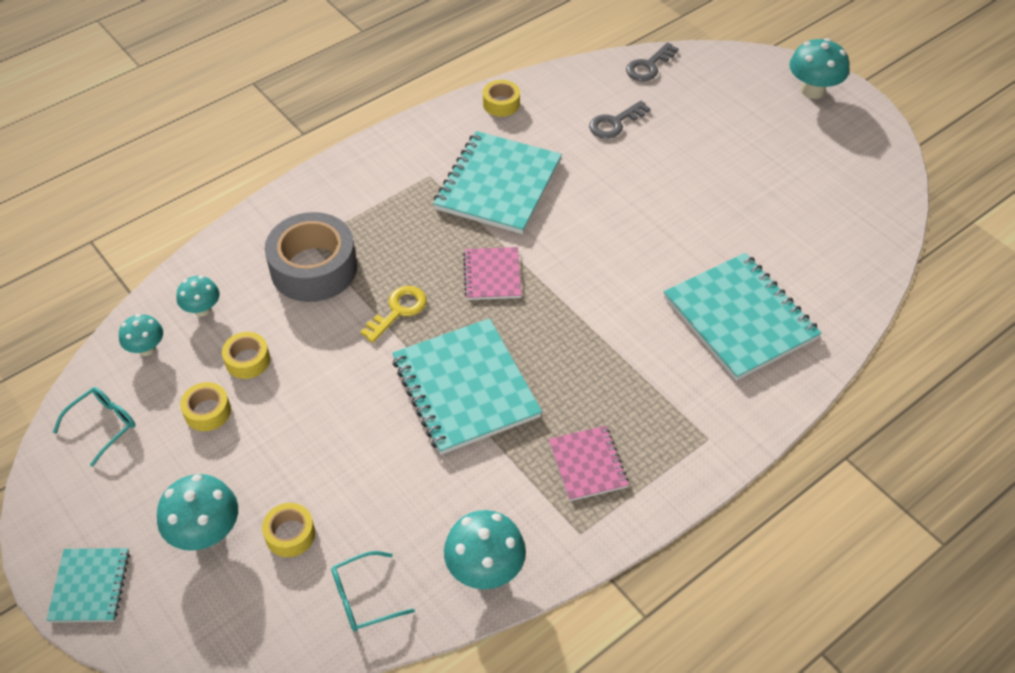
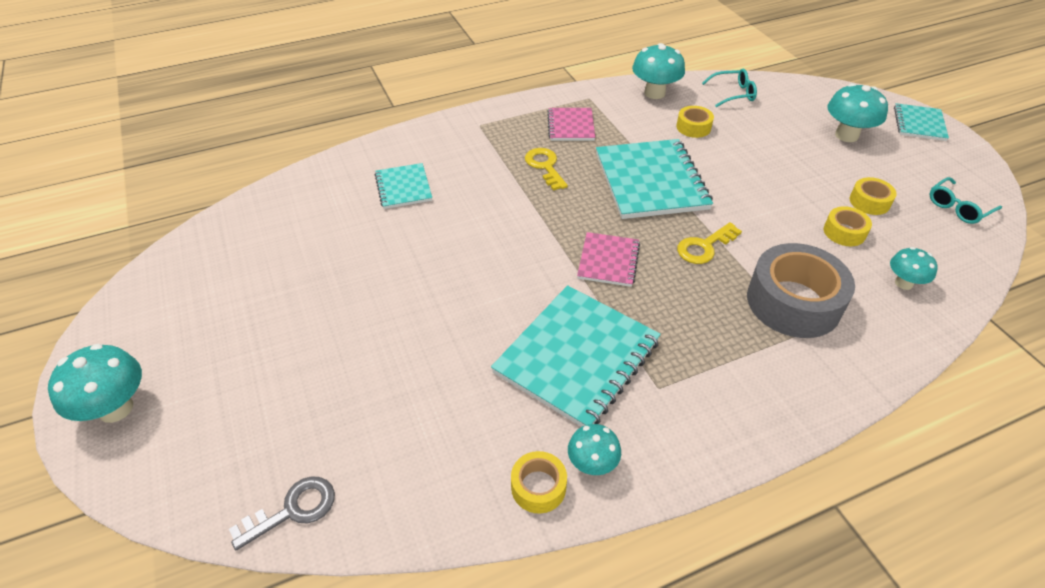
camera: 165 degrees left, 5 degrees down
(146, 348) = (947, 258): turquoise mushroom -> turquoise mushroom (592, 464)
(290, 534) = (785, 126): yellow tape -> yellow tape (693, 127)
(596, 384) = (545, 166): none -> yellow key
(614, 123) = (399, 415): grey key -> none
(739, 318) = (403, 187): turquoise notebook -> turquoise notebook, size x0.54

